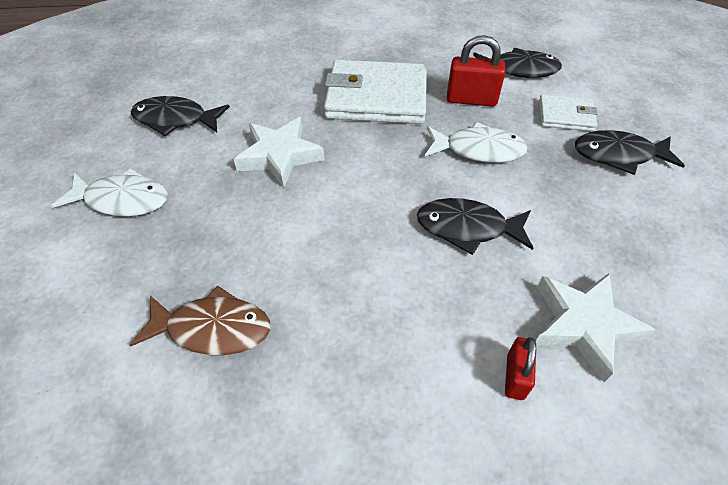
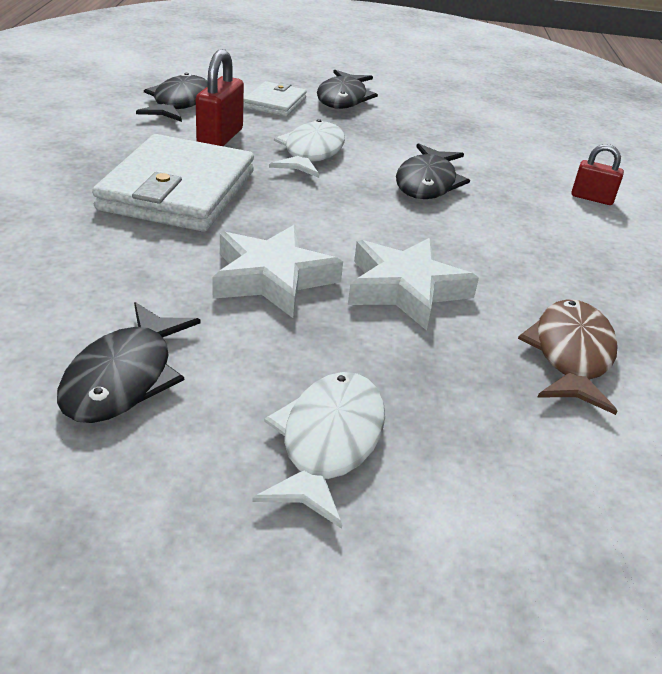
camera: 85 degrees left, 15 degrees down
(583, 325) = (538, 161): white star -> white star (405, 289)

